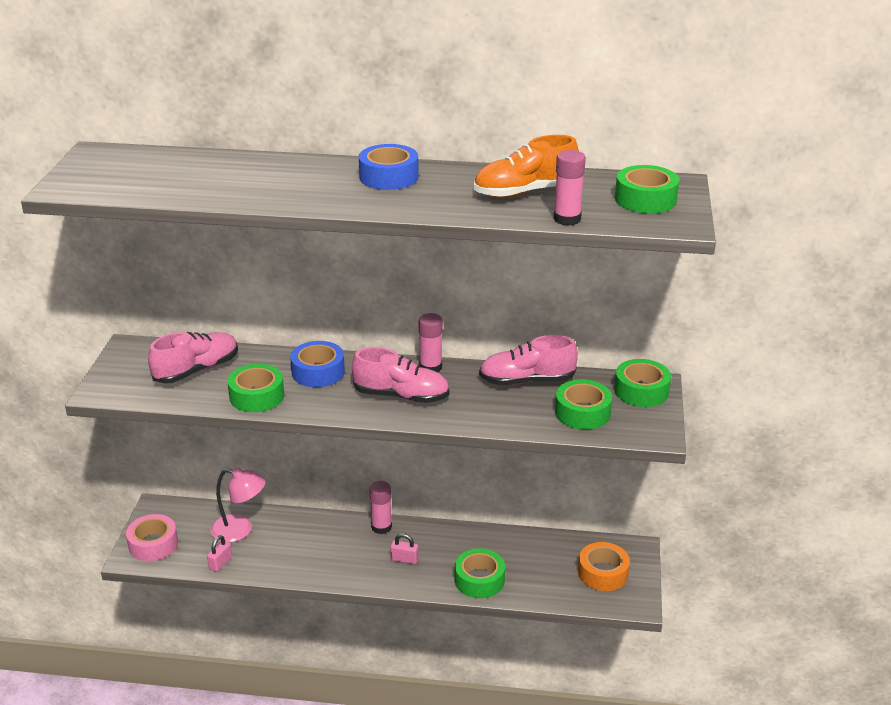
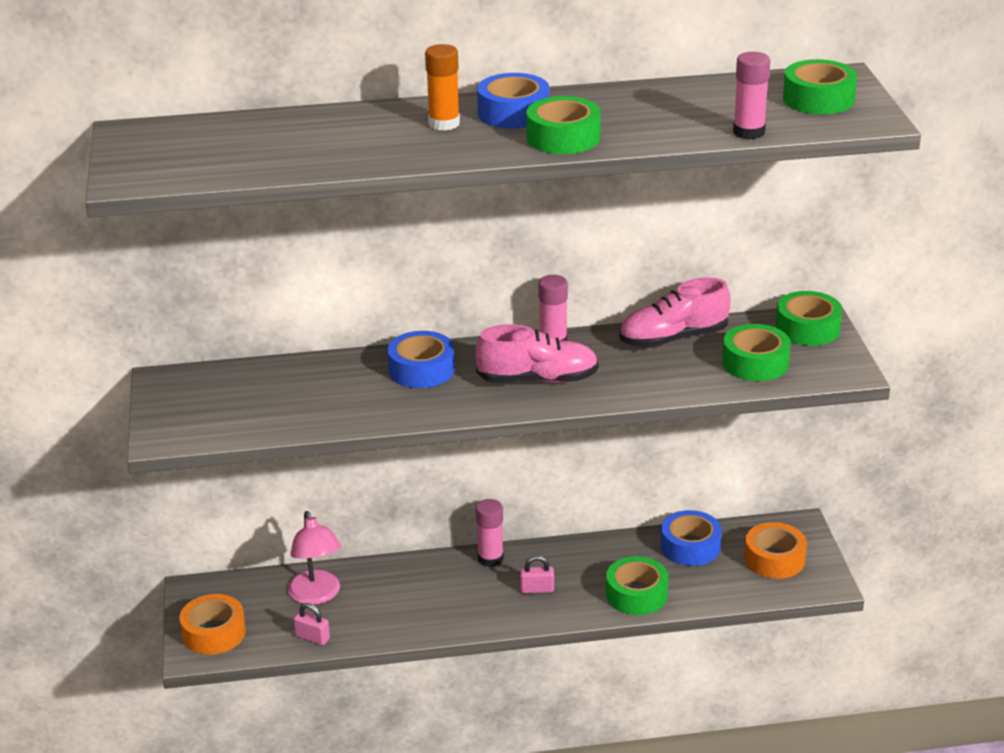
camera: 15 degrees left, 0 degrees up
(153, 544) = (214, 633): pink tape -> orange tape
(196, 370) = (269, 392): pink shoe -> none
(220, 563) = (312, 637): pink padlock -> pink padlock turned 75 degrees counterclockwise
(240, 530) = (316, 595): pink lamp -> pink lamp turned 75 degrees clockwise
(257, 396) = (364, 409): green tape -> green tape (563, 137)
(329, 178) = (444, 123): none -> orange glue stick
(525, 192) = (681, 109): orange shoe -> none
(540, 549) = (690, 546): none -> blue tape

